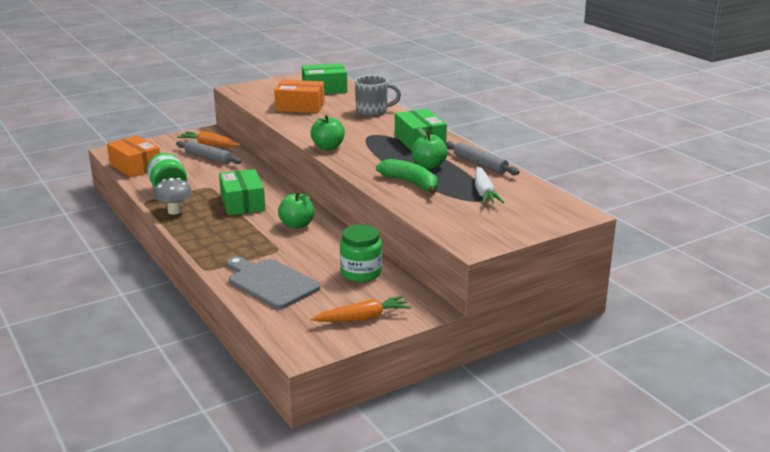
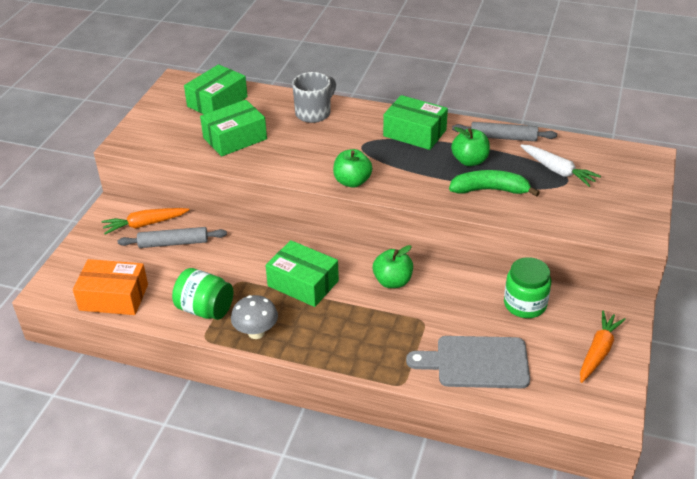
camera: 40 degrees left, 15 degrees up
(300, 106) = (235, 138): orange box -> green box

